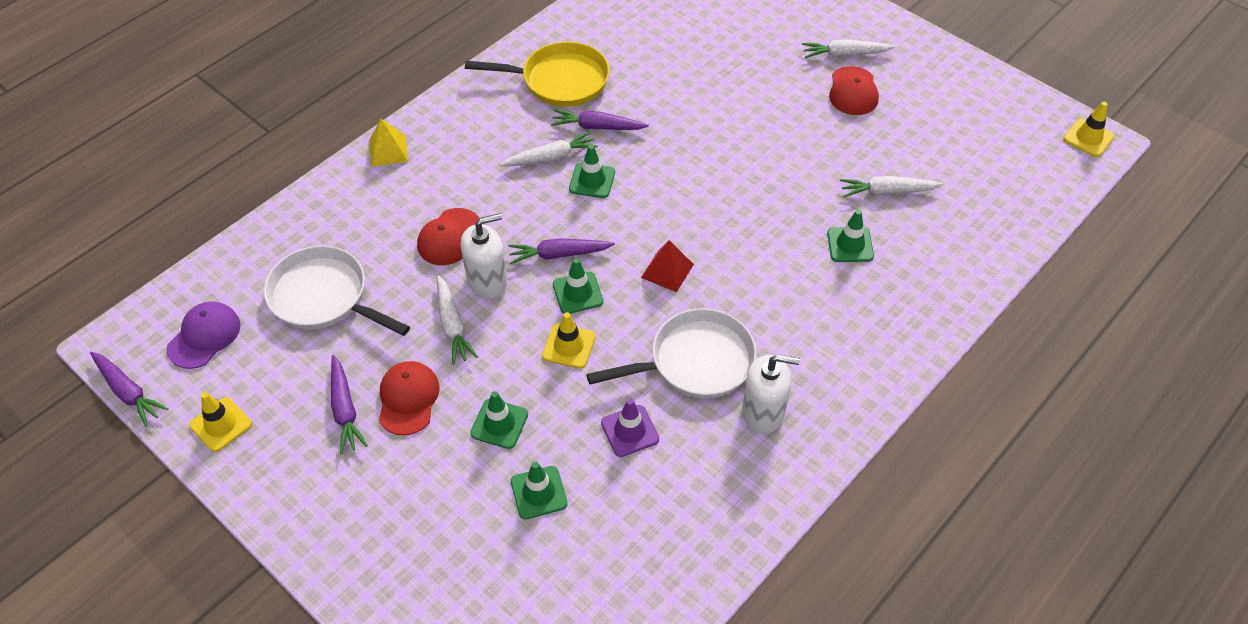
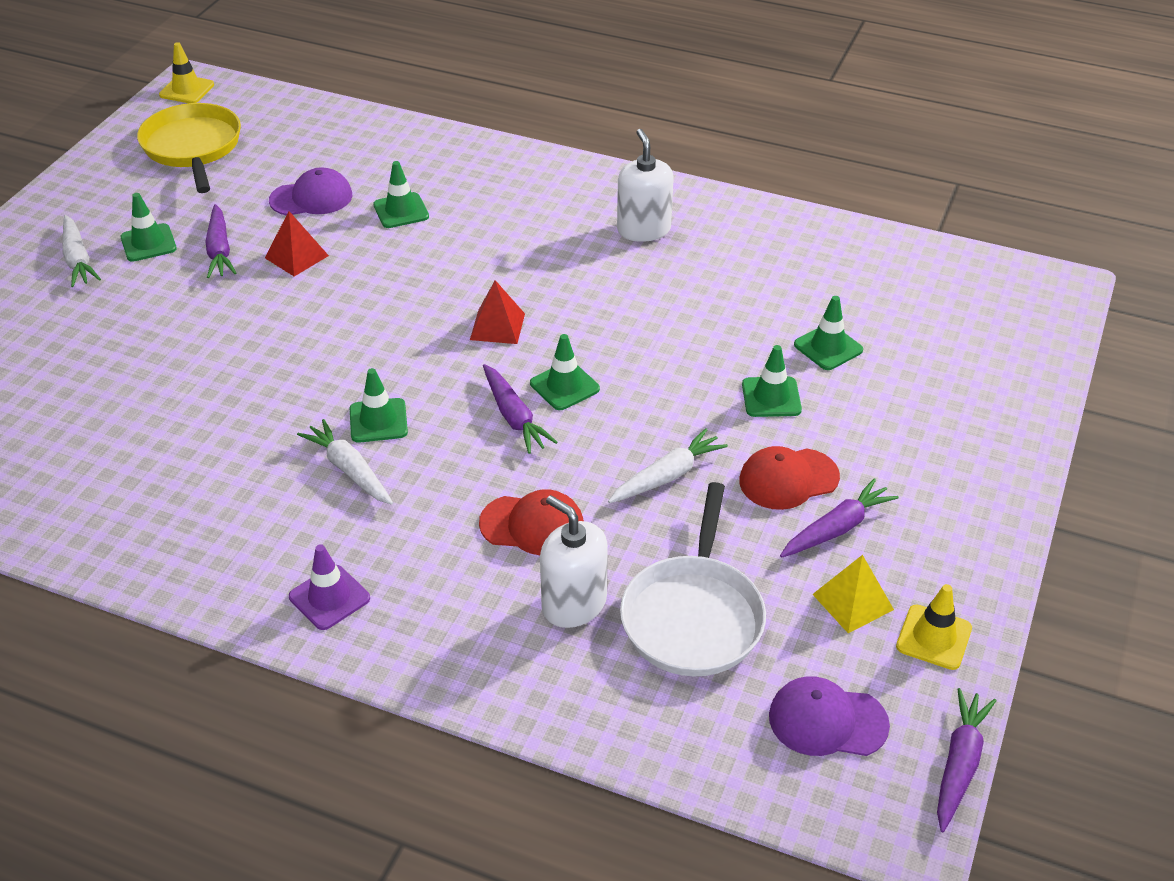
camera: 110 degrees left, 10 degrees down
(388, 150) = (396, 652): yellow pyramid -> yellow pyramid (853, 602)
(487, 281) = (585, 466): white soap dispenser -> white soap dispenser (574, 604)
(559, 80) = (187, 505): yellow pan -> yellow pan (193, 148)
(569, 346) = (642, 374): yellow traffic cone -> none
(598, 127) = (275, 441): purple carrot -> purple carrot (219, 250)
(630, 431) = (719, 306): purple traffic cone -> purple traffic cone (329, 597)
(695, 362) = (610, 282): white pan -> none
(806, 169) = (296, 256): none -> red pyramid
(853, 91) = (148, 243): red cap -> green traffic cone
(887, 191) = (311, 198): white carrot -> purple cap

